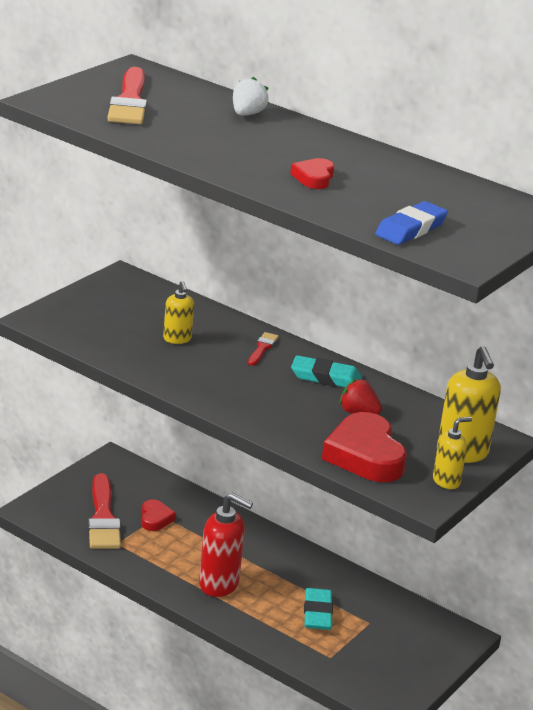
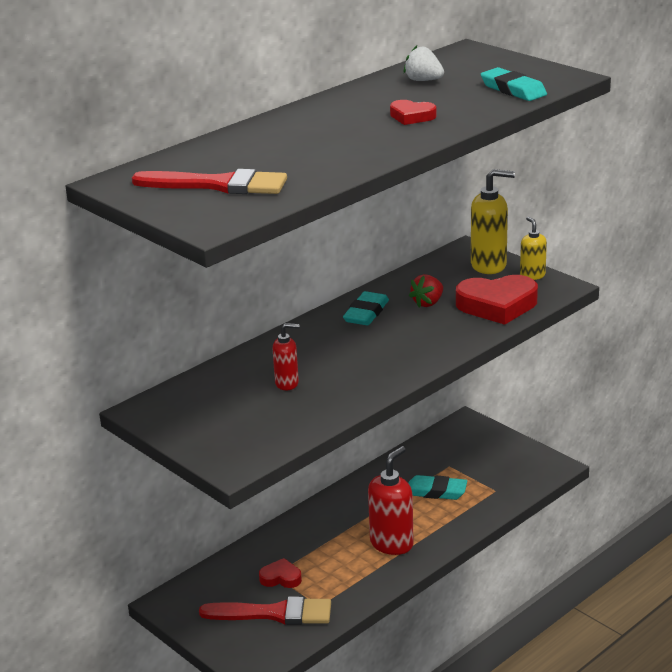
camera: 75 degrees left, 0 degrees up
(177, 339) = (287, 383): yellow soap dispenser -> red soap dispenser
(247, 114) = (256, 136): white strawberry -> white strawberry (423, 80)
(262, 348) = (309, 340): red brush -> none
(410, 229) = (513, 90): blue eraser -> turquoise eraser

